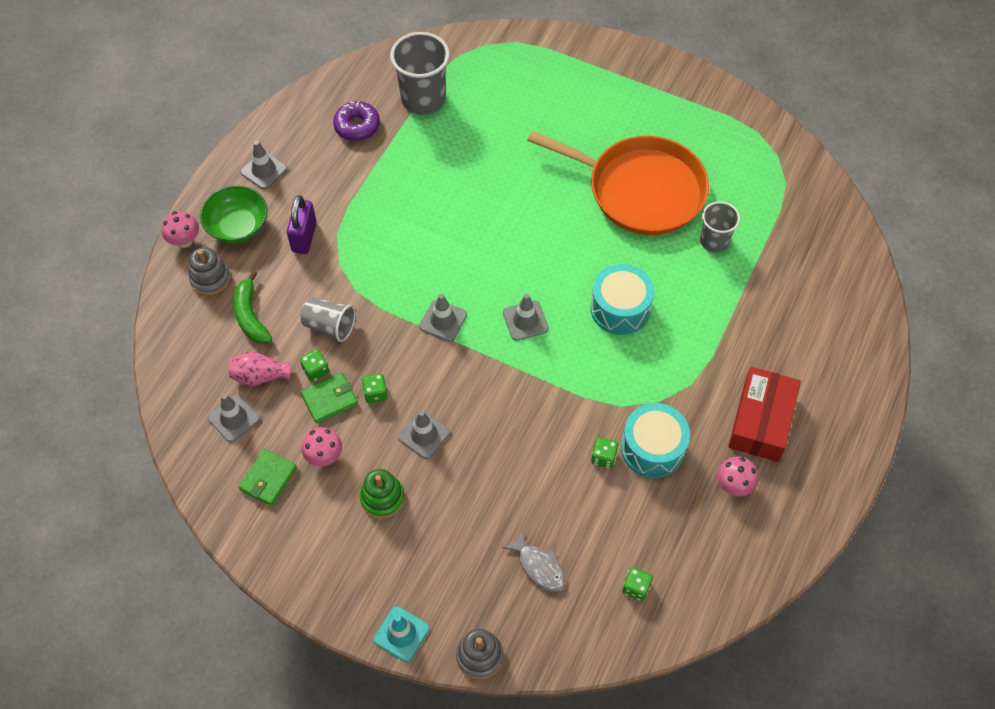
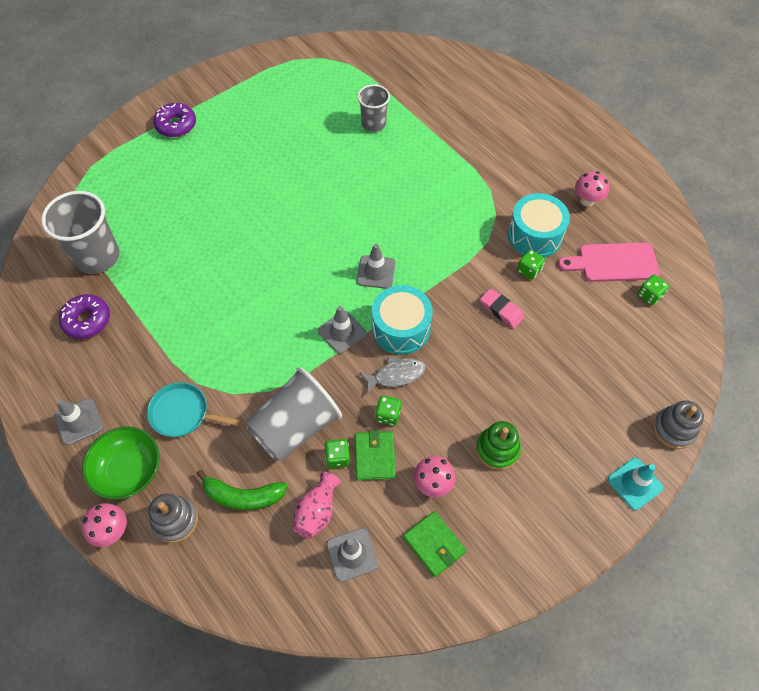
camera: 65 degrees left, 0 degrees up
(304, 237) = (182, 413): purple padlock -> turquoise pan
(329, 326) = (295, 427): grey cup -> grey cup, size x1.64
(424, 435) = (449, 391): grey traffic cone -> none
(539, 448) = (501, 310): none -> pink eraser
(539, 566) = (608, 353): grey fish -> grey fish (396, 375)
(605, 79) = (176, 125): none -> purple donut
(620, 308) = (400, 205): turquoise drum -> turquoise drum (401, 328)
(640, 189) = (298, 147): orange pan -> none
(660, 538) = (613, 263): none -> pink cutting board
(761, 421) = (541, 162): red box -> none

